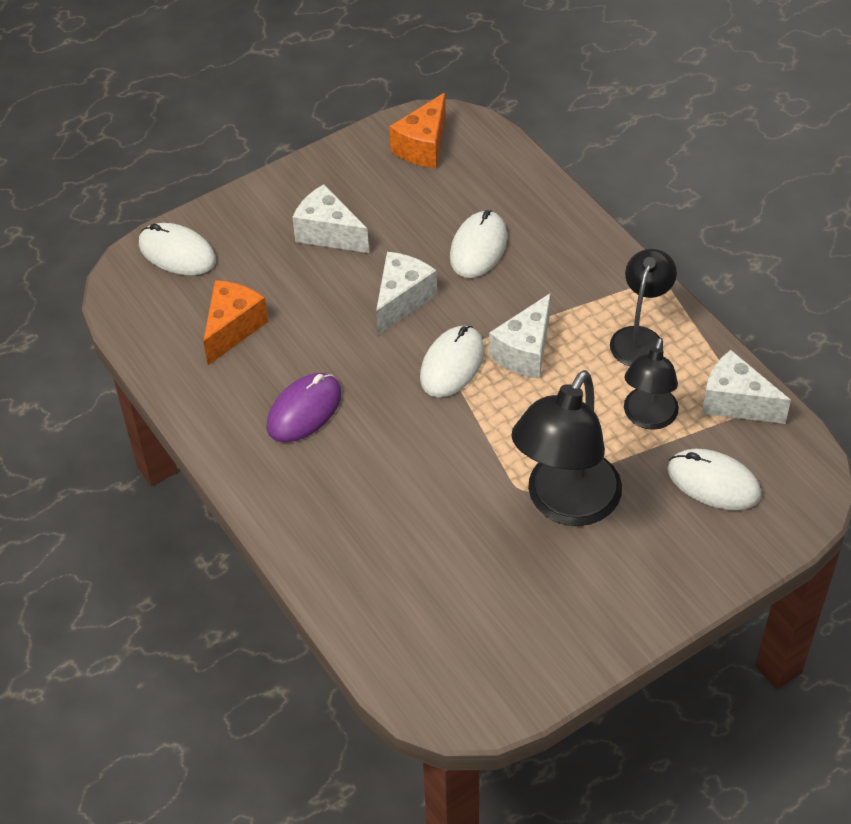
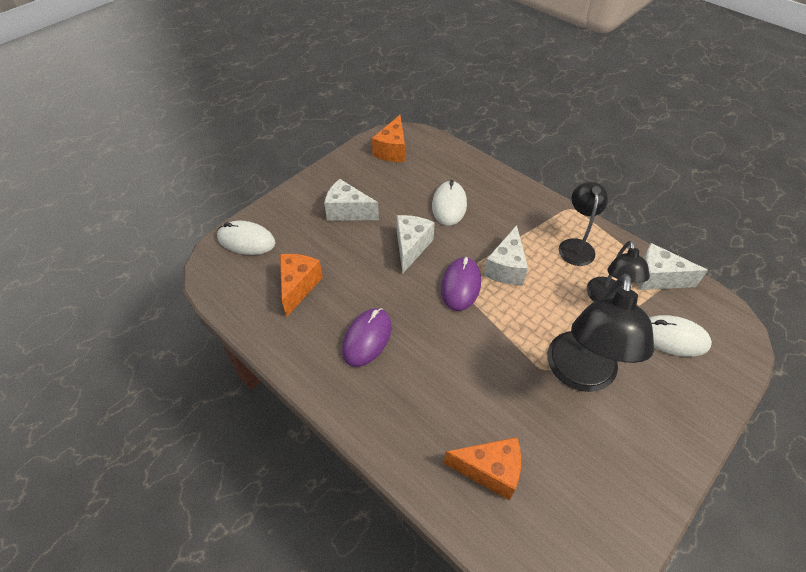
camera: 15 degrees left, 0 degrees up
(405, 586) = (490, 471): none -> orange cheese
(452, 364) = (460, 285): white mouse -> purple mouse

